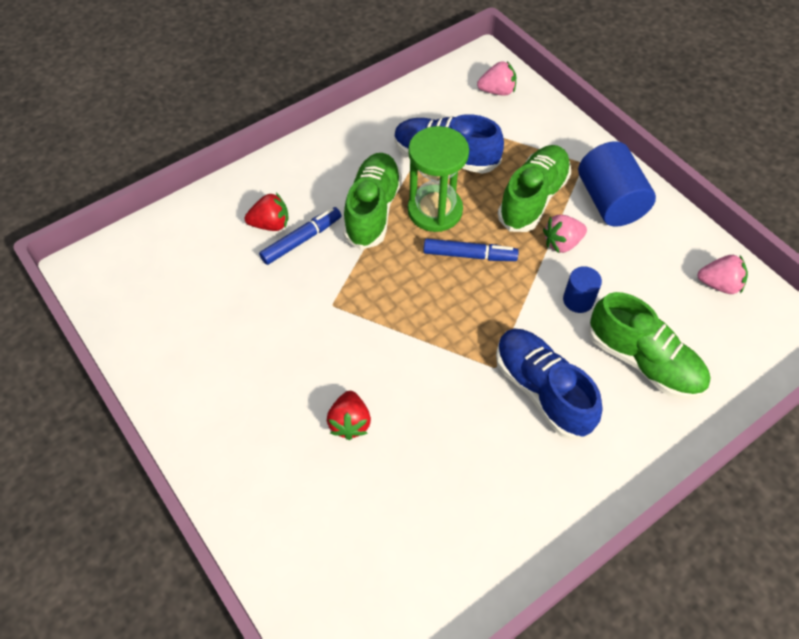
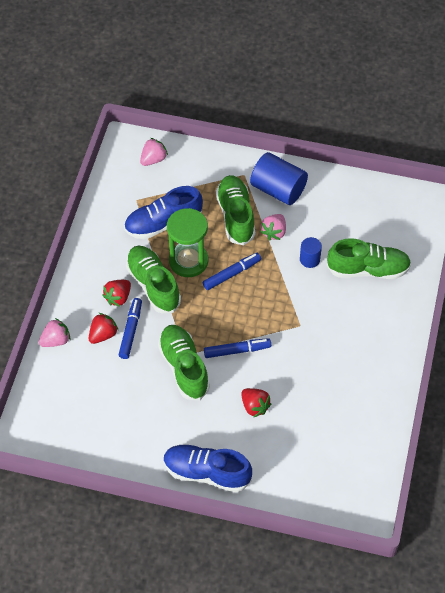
camera: 40 degrees left, 0 degrees up
(316, 318) = (184, 367): none -> green shoe
(324, 198) = (118, 297): none -> red strawberry
(393, 342) = (237, 350): none -> blue marker
(542, 390) = (333, 320): blue shoe -> blue shoe (207, 473)
(719, 284) = (371, 200): pink strawberry -> pink strawberry (56, 340)

